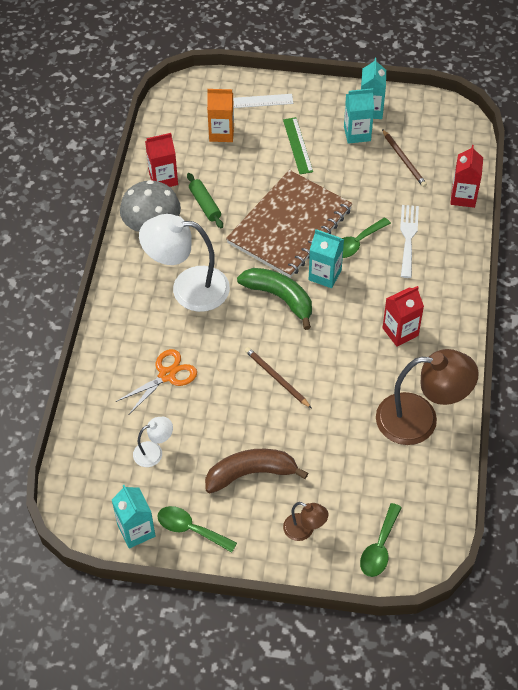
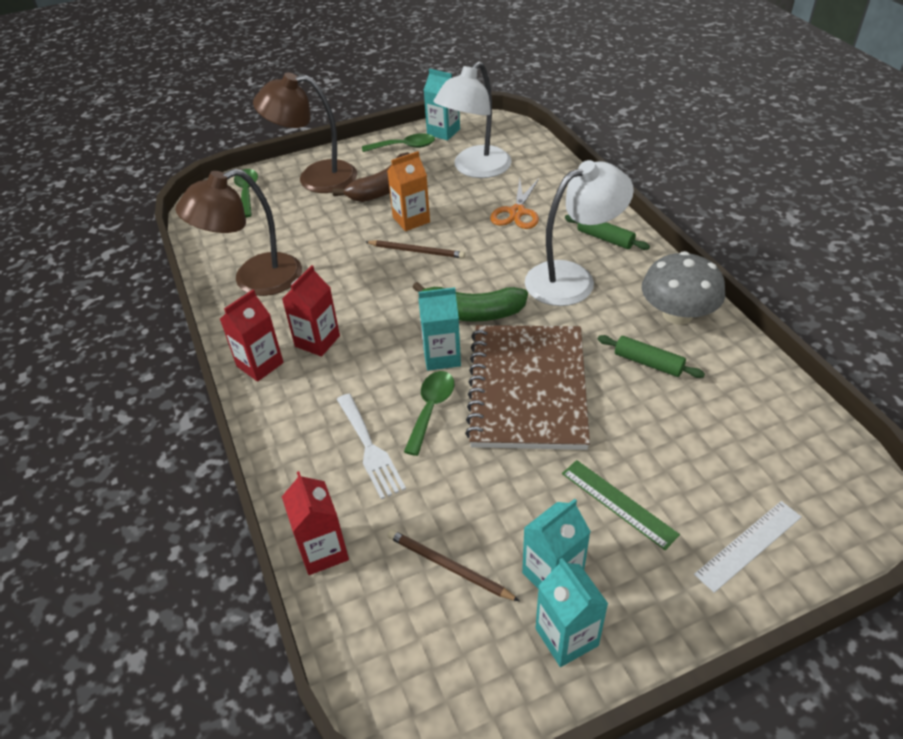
camera: 150 degrees right, 10 degrees down
(130, 310) = (605, 238): none -> green rolling pin
(154, 452) = (475, 169): white lamp -> white lamp, size x2.10
(163, 179) = (728, 367): red carton -> red carton (260, 364)
(221, 133) = (735, 464): orange carton -> orange carton (411, 220)
(304, 530) = (315, 178): brown lamp -> brown lamp, size x2.10

